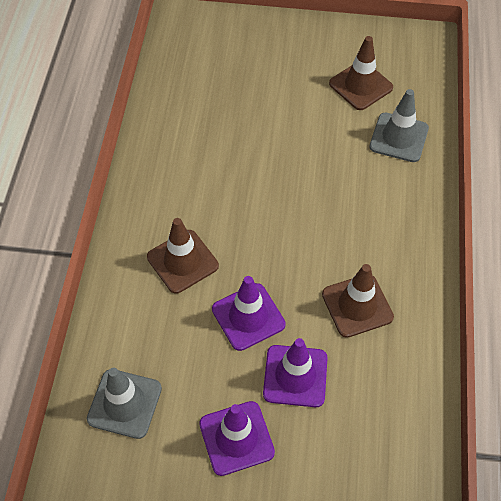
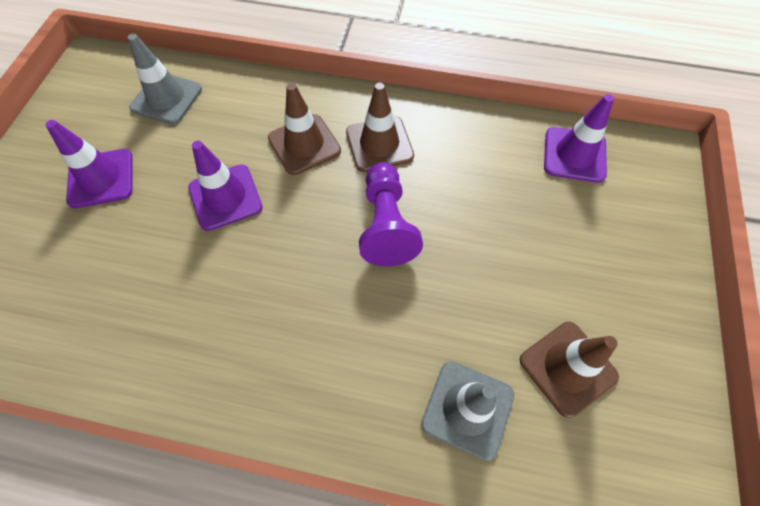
camera: 95 degrees right, 5 degrees up
(263, 191) = (386, 225): none -> purple pawn
(295, 376) = (145, 234): purple traffic cone -> purple traffic cone (574, 155)
(357, 305) = (210, 308): brown traffic cone -> brown traffic cone (379, 144)

